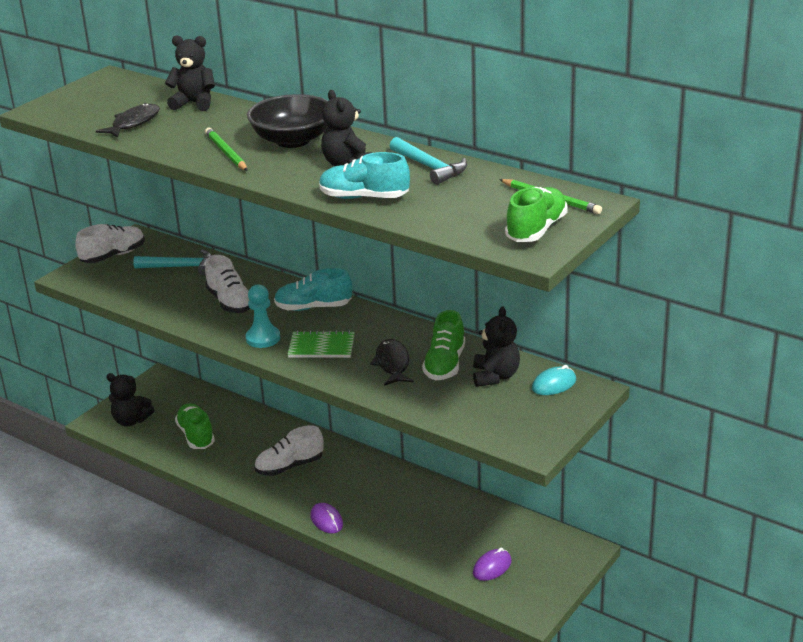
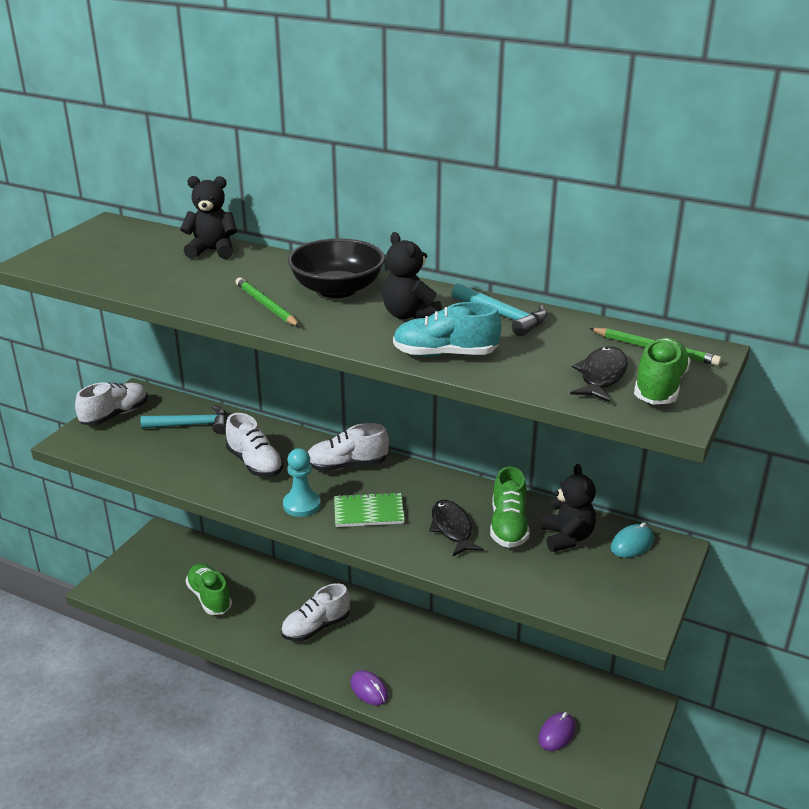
camera: 10 degrees left, 0 degrees up
(131, 420) = (137, 584): black teddy bear -> none
(133, 123) = (149, 274): black fish -> black fish (601, 376)
(313, 307) = (347, 465): turquoise shoe -> white shoe

